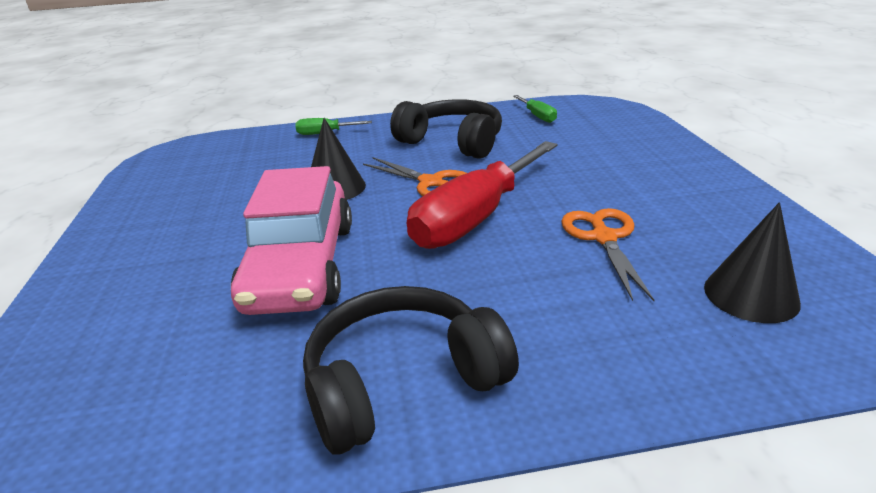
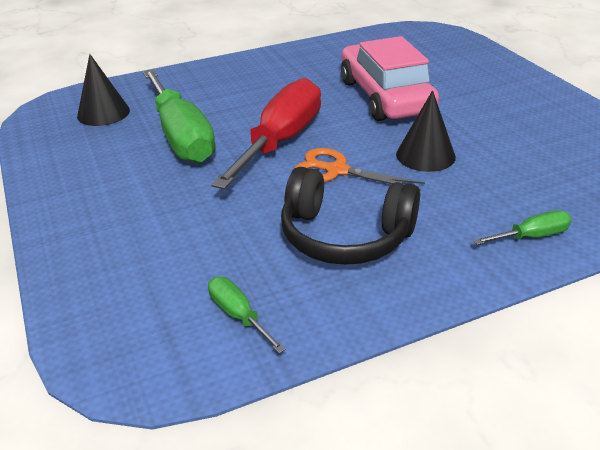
camera: 165 degrees right, 5 degrees up
(402, 382) = (288, 63): black headphones -> none
(603, 238) = (181, 136): orange scissors -> green screwdriver

